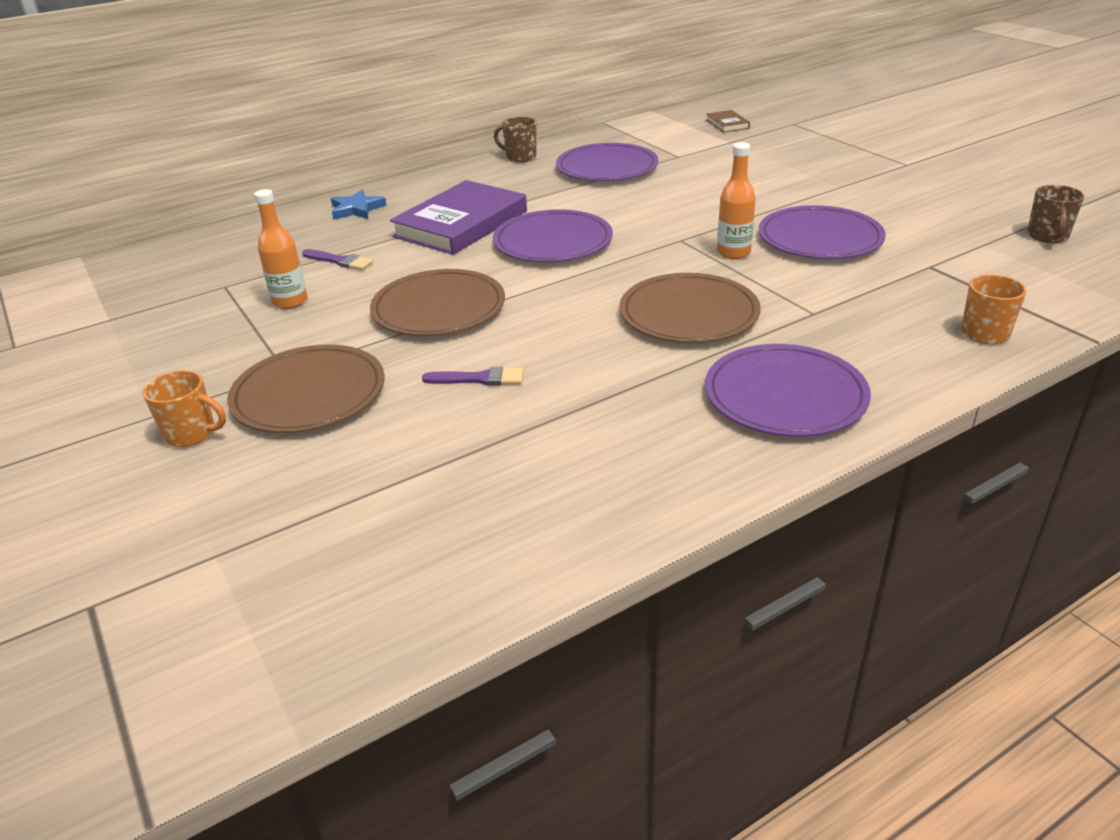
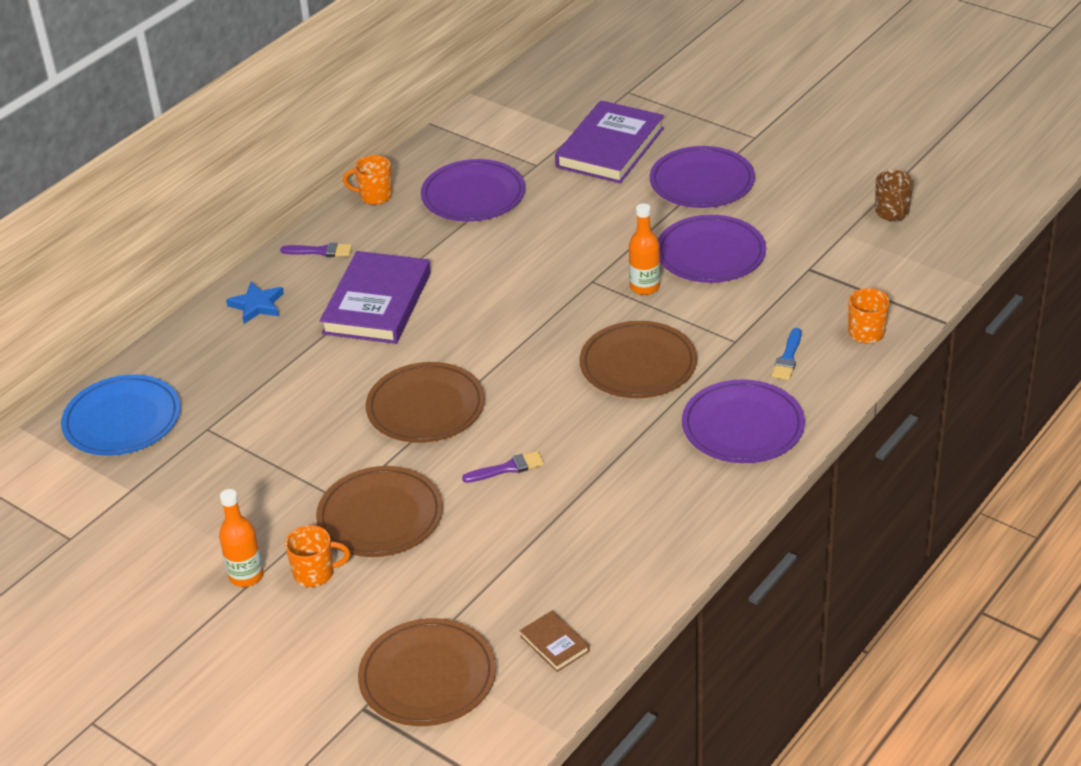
camera: 20 degrees left, 5 degrees up
(163, 266) = (122, 420): none -> blue plate
(199, 589) = (427, 676): none -> brown plate
(290, 301) = (285, 431): orange bottle -> orange bottle (246, 576)
(340, 261) = (294, 375): purple brush -> purple brush (320, 251)
(520, 157) = (375, 196): brown mug -> orange mug
(553, 241) = (478, 307): purple plate -> purple plate (702, 182)
(727, 124) = (562, 104): brown book -> brown book (554, 644)
(756, 154) = (610, 148): none -> purple book
(873, 339) = (788, 358): none -> blue brush

